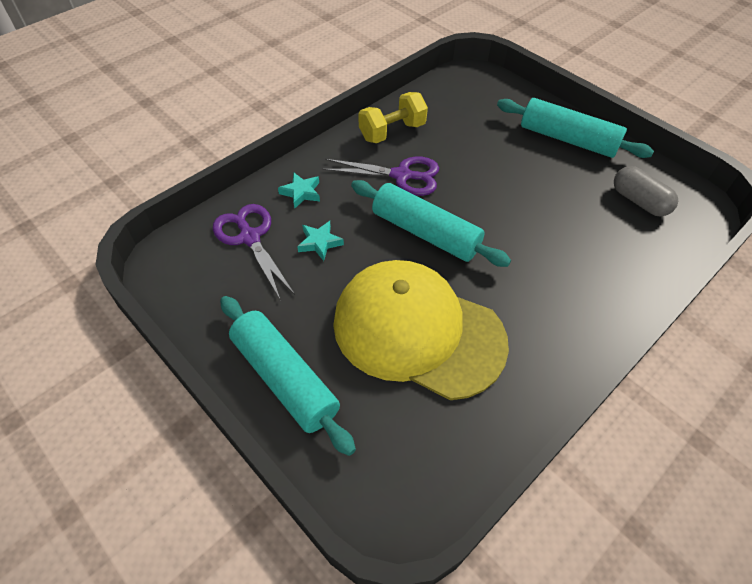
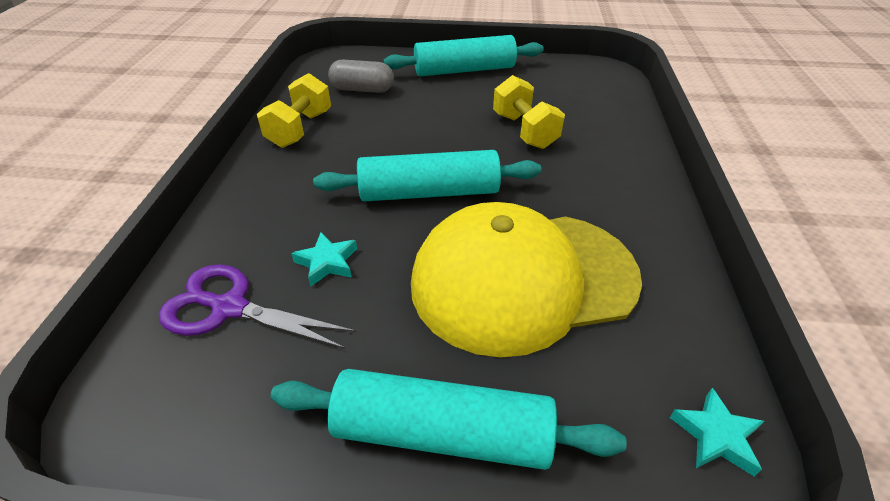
camera: 40 degrees left, 10 degrees down
(301, 192) = (252, 227): turquoise star -> turquoise star (715, 436)
(401, 175) = (351, 159): purple scissors -> none
(551, 224) = (524, 131): none -> yellow dumbbell
(639, 201) = (564, 86): grey capsule -> grey capsule (362, 90)

